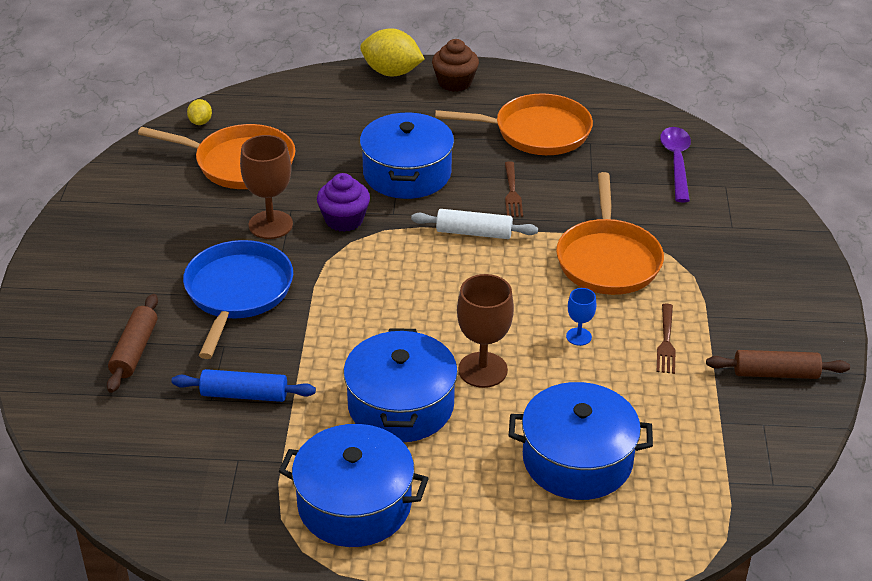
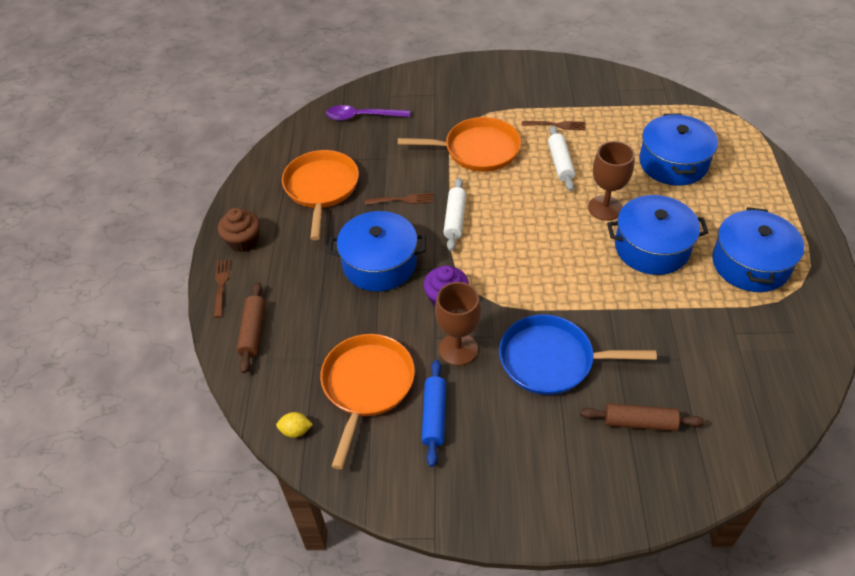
camera: 90 degrees left, 10 degrees up
(244, 395) = (668, 338): blue rolling pin -> blue rolling pin (434, 416)
(391, 72) = (221, 286): yellow lemon -> brown fork
(578, 336) = (560, 163): blue goblet -> white rolling pin
(775, 373) = (574, 83): brown rolling pin -> brown rolling pin (253, 331)

